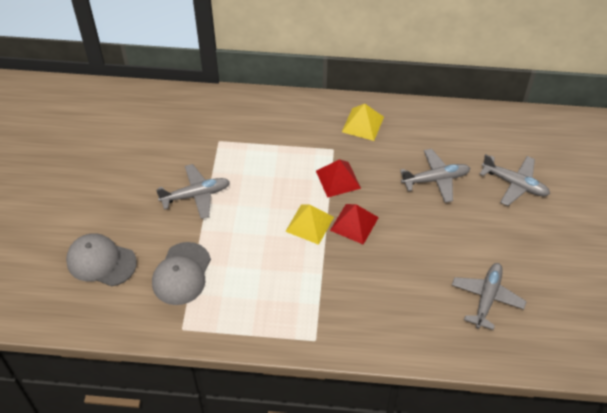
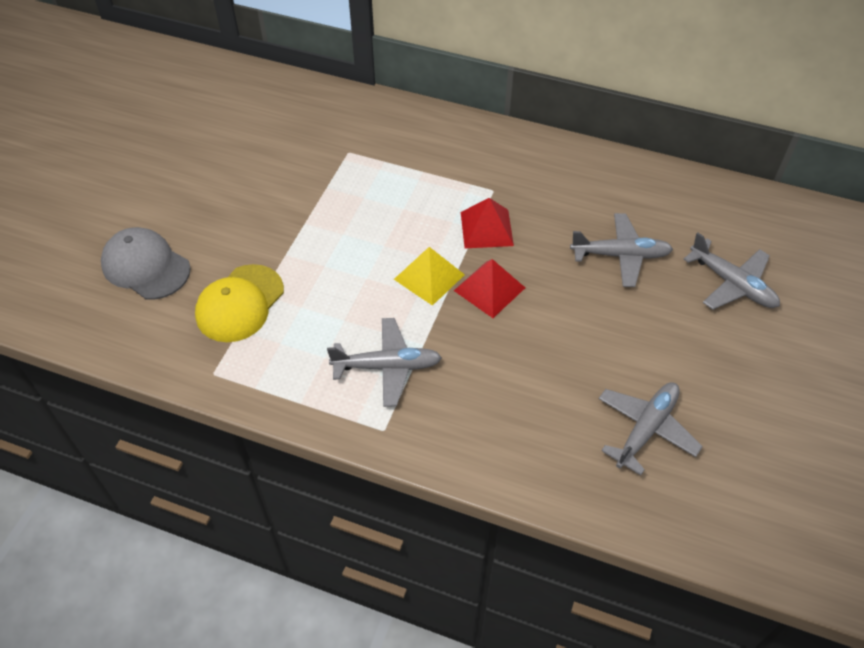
camera: 15 degrees right, 0 degrees up
(181, 274) = (240, 303): grey cap -> yellow cap
(196, 195) = (295, 211): grey plane -> grey plane (387, 367)
(362, 124) = (542, 167): yellow pyramid -> none

